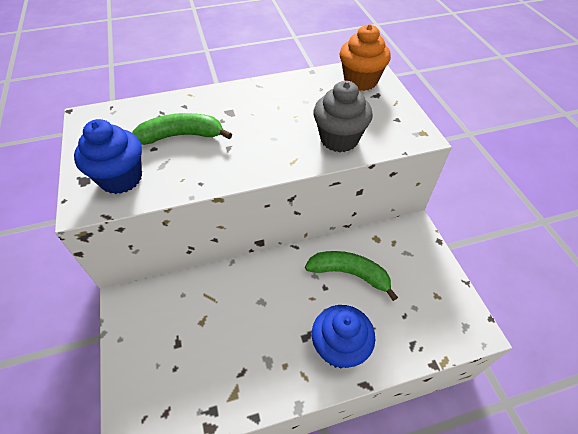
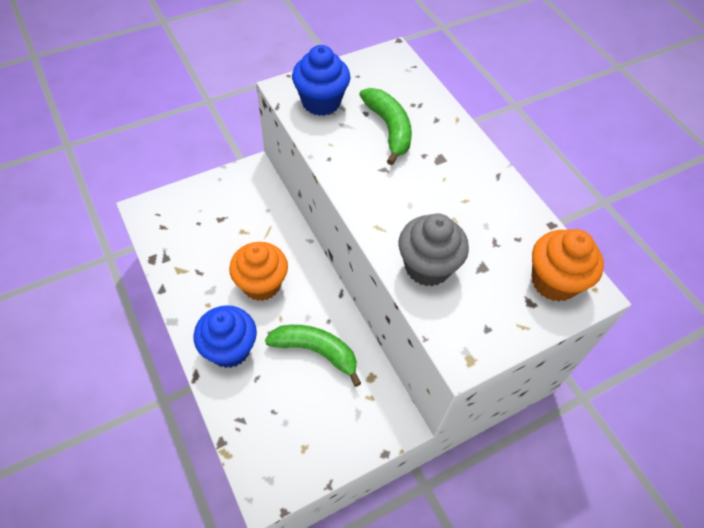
camera: 75 degrees right, 5 degrees up
(271, 310) = (261, 284): none -> orange cupcake
(349, 274) = (316, 351): green banana -> green banana turned 75 degrees counterclockwise

